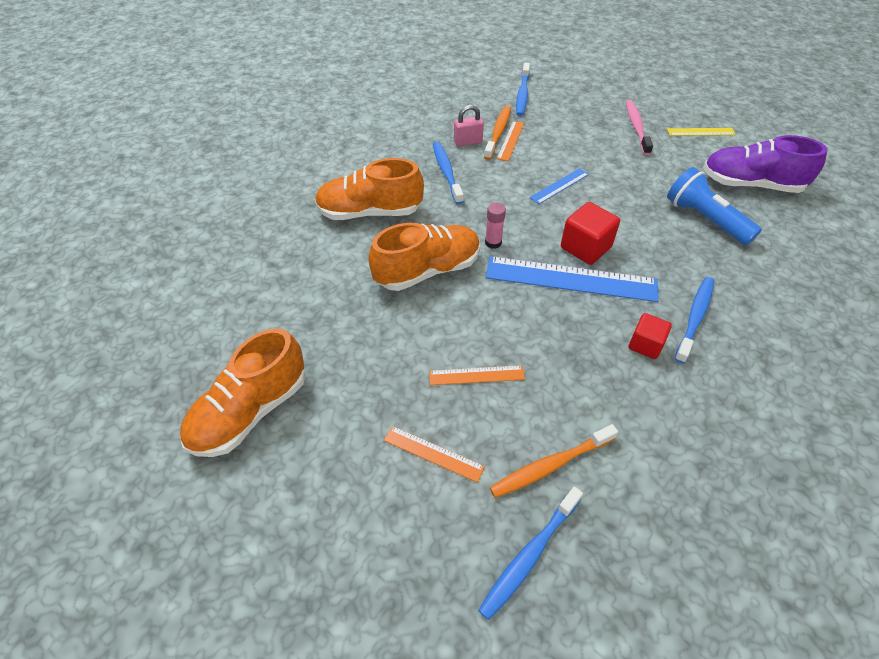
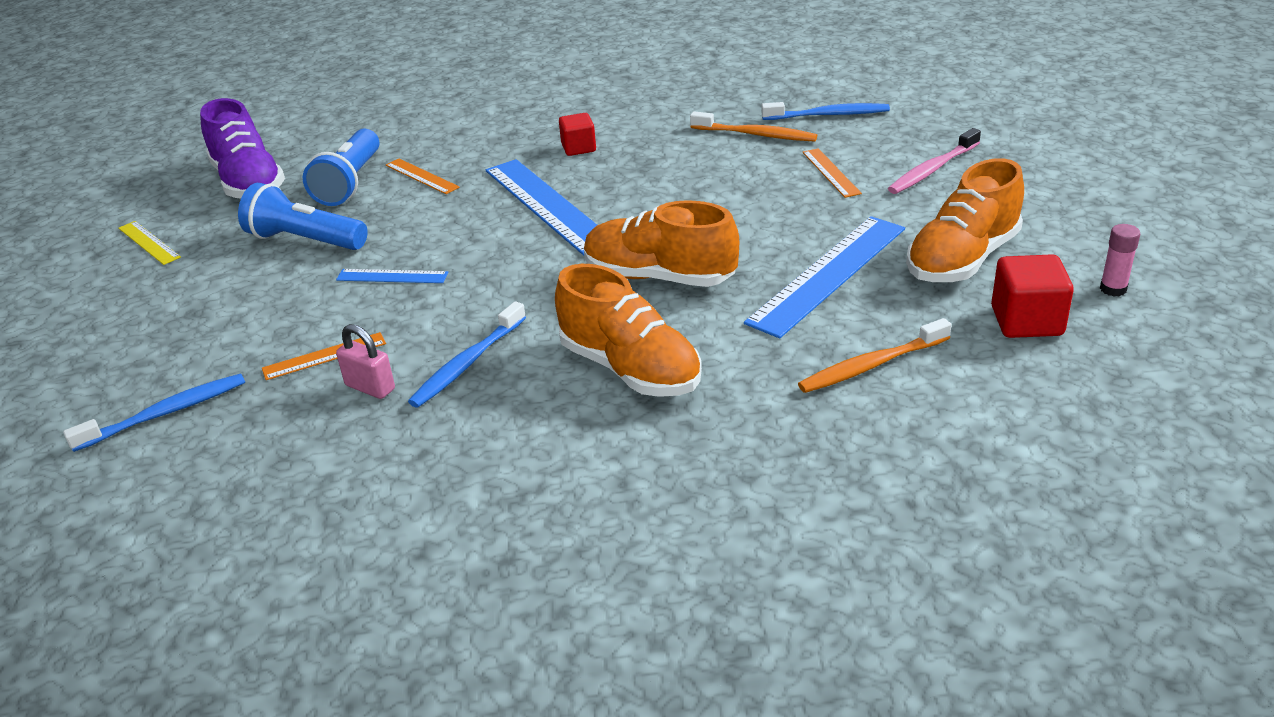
camera: 130 degrees left, 15 degrees down
(250, 411) = (962, 259): orange shoe -> orange shoe turned 135 degrees clockwise
(331, 336) = (828, 274): none -> blue ruler
(476, 375) = (734, 192): orange ruler -> orange ruler (421, 176)
(493, 242) = (557, 265): pink glue stick -> pink glue stick (1113, 289)
(498, 132) = (313, 376): orange toothbrush -> orange toothbrush (871, 365)
(585, 247) = (488, 217): red cube -> red cube (1026, 321)
(636, 127) = (180, 285): pink toothbrush -> pink toothbrush (932, 169)
(640, 176) = (305, 240): none -> blue flashlight
(695, 318) = (512, 142): blue toothbrush -> none

